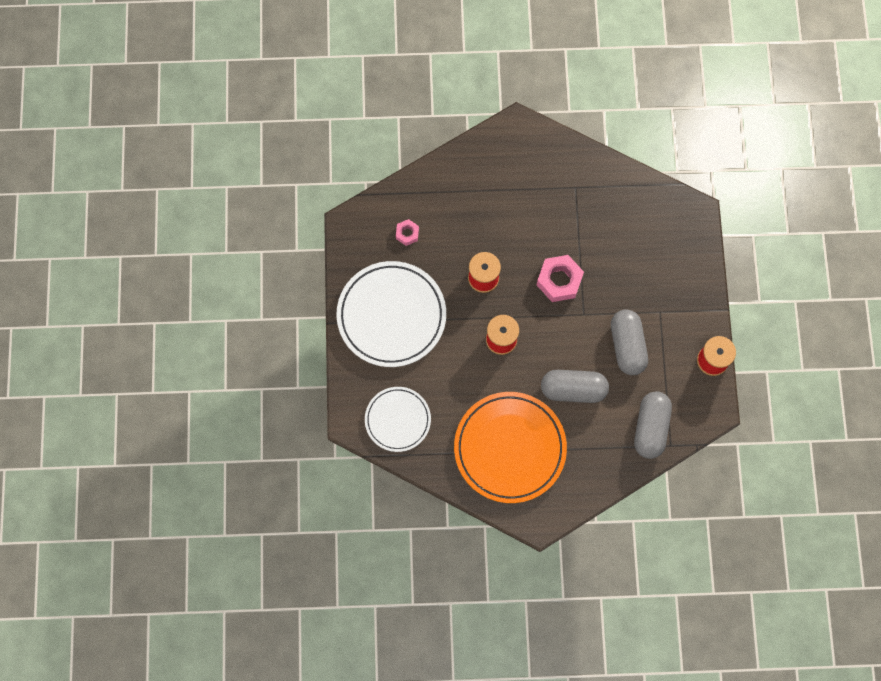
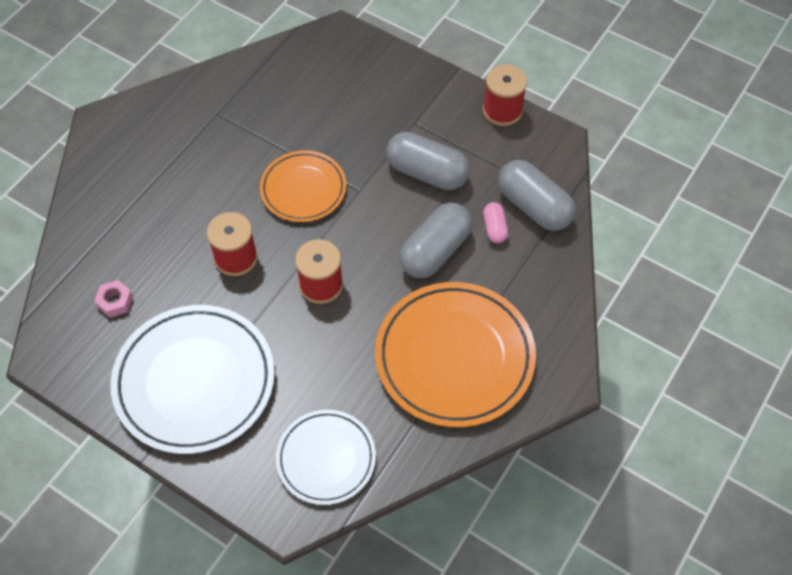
camera: 55 degrees left, 15 degrees down
(559, 281) = (303, 189): pink nut -> orange plate
(616, 414) = (494, 228): none -> pink capsule

